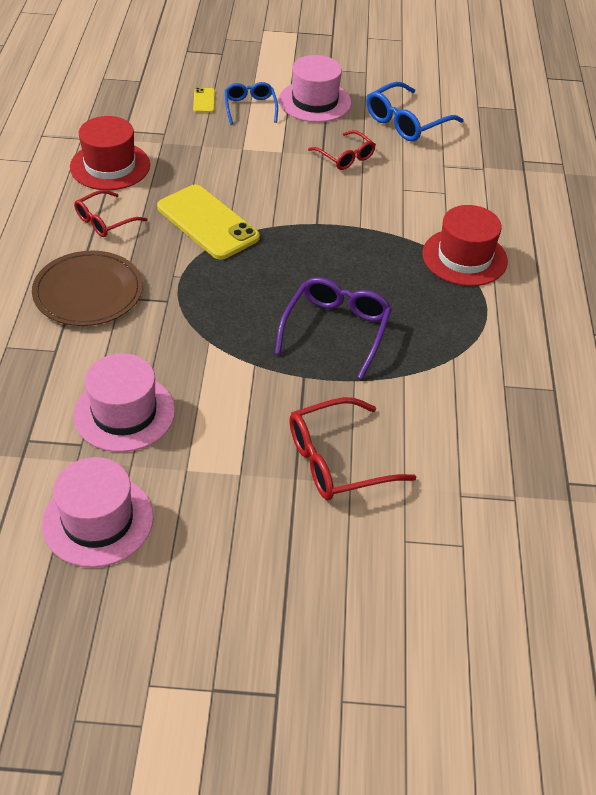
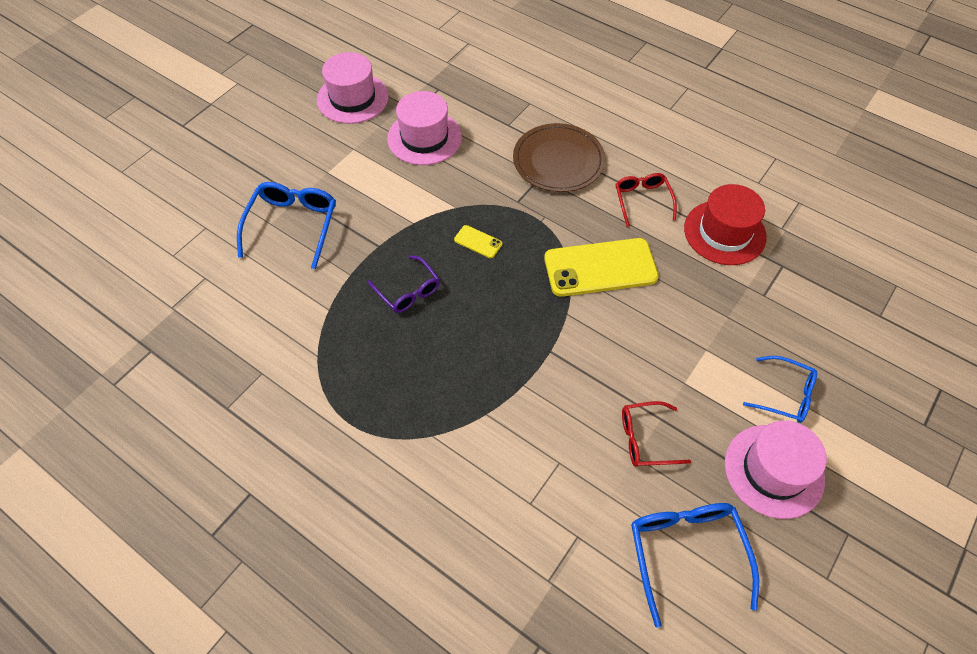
camera: 125 degrees right, 10 degrees up
(204, 101) = (816, 356): yellow phone -> yellow phone (478, 242)
(336, 330) = (408, 291): purple glasses -> purple glasses, size x0.65
(337, 460) = (292, 226): red glasses -> blue glasses
(464, 257) = (422, 450): red hat -> none

